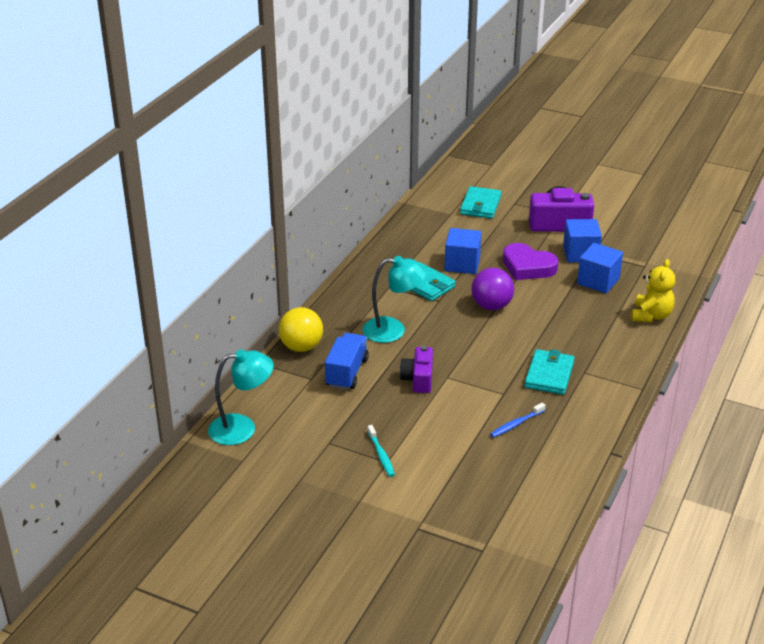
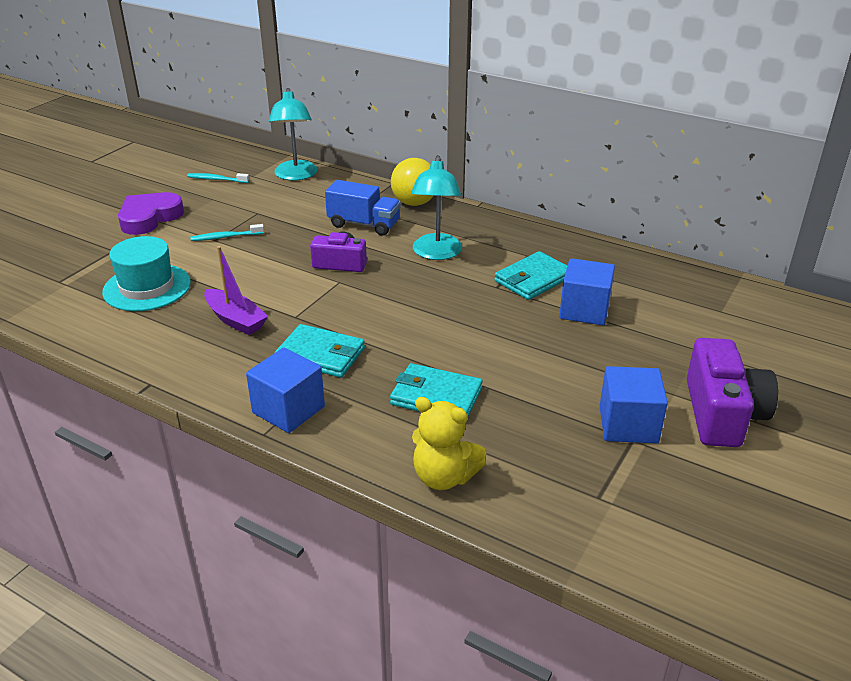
camera: 95 degrees right, 0 degrees up
(252, 486) = (216, 179): none -> turquoise toothbrush
(480, 205) = (756, 339): turquoise wallet -> turquoise wallet (436, 396)
(480, 487) = (147, 287): none -> turquoise hat
(491, 306) = (481, 324): purple ball -> none
(516, 424) = (235, 320): blue toothbrush -> purple boat
(528, 267) = (583, 366): purple heart -> purple heart (149, 218)
(598, 281) = (546, 432): blue cube -> blue cube (288, 410)

